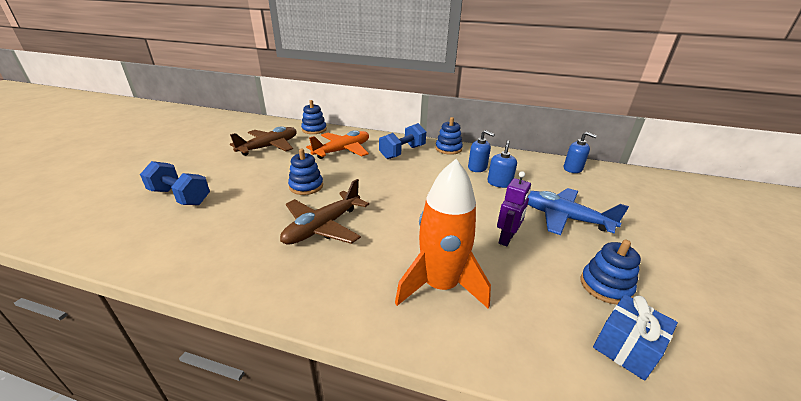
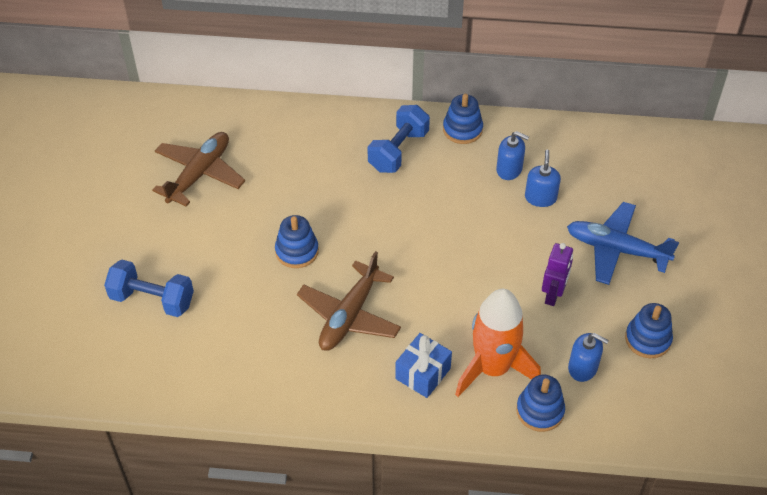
camera: 10 degrees left, 20 degrees up
(314, 130) = (242, 114): blue stacking toy -> blue stacking toy (540, 411)
(343, 151) = (311, 163): orange plane -> none
(573, 169) = (637, 147): blue soap dispenser -> blue soap dispenser (583, 368)
(626, 347) = (654, 399): blue gift -> blue gift (423, 373)

